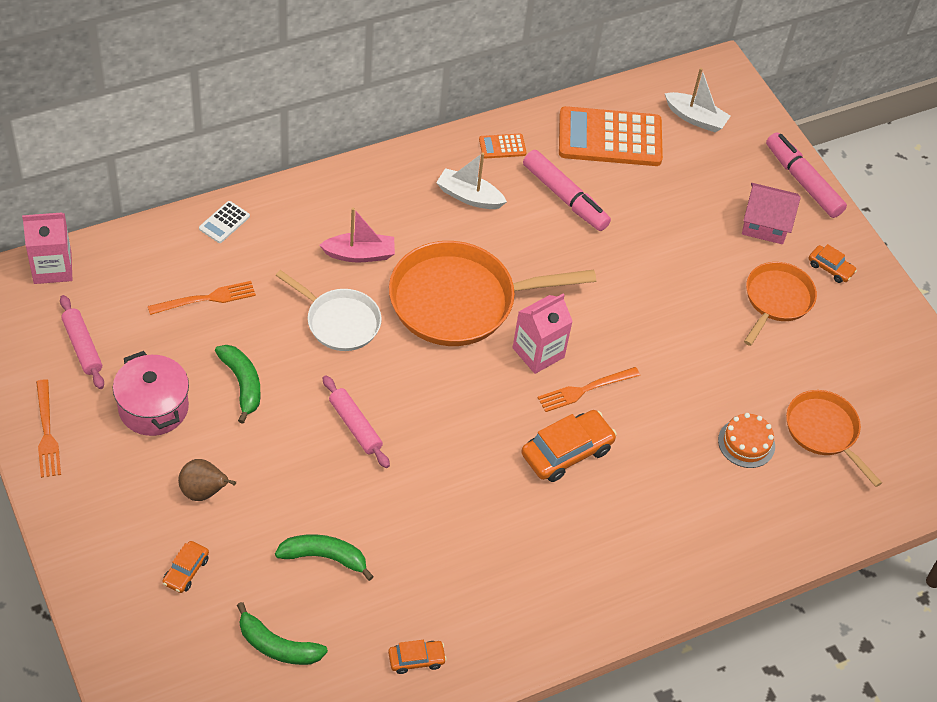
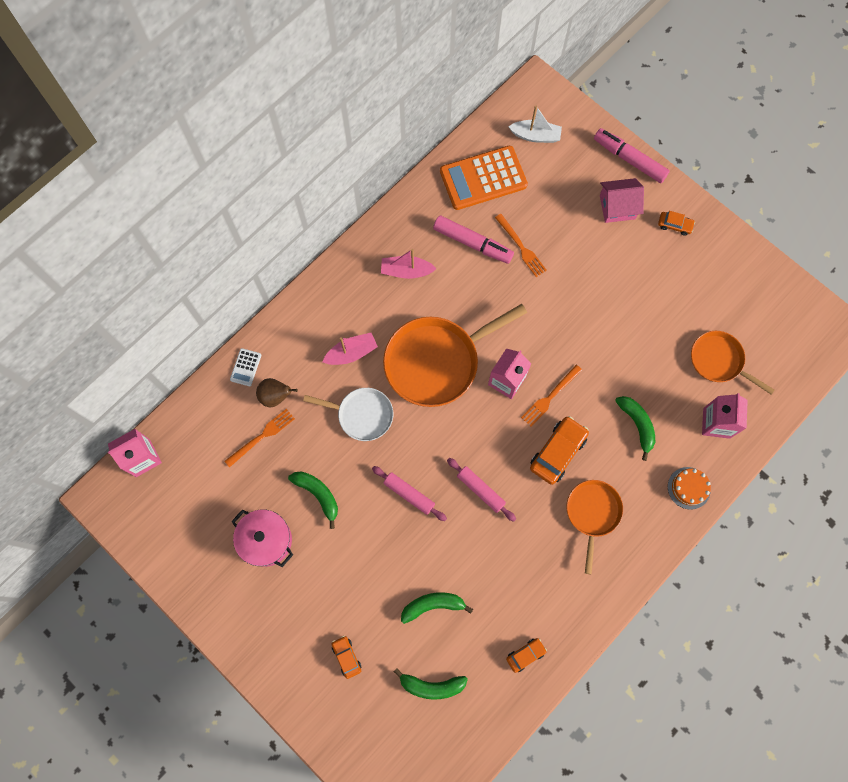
camera: 15 degrees left, 20 degrees up
(47, 432) = (203, 592): orange fork -> orange fork (521, 247)
(82, 346) = (194, 513): pink rolling pin -> pink rolling pin (480, 490)
(186, 571) = (346, 657): orange car -> orange car turned 150 degrees clockwise
(203, 492) = (330, 591): brown pear -> brown pear (275, 396)
(469, 196) = (406, 271): white boat -> pink boat
(502, 146) = (411, 218): orange calculator -> none
(684, 461) = (637, 425): none -> green banana
(746, 443) = (672, 392): orange cake -> orange cake (689, 488)
(776, 300) = (648, 267): orange pan -> orange pan (592, 513)
(790, 498) = (716, 423): none -> pink carton

